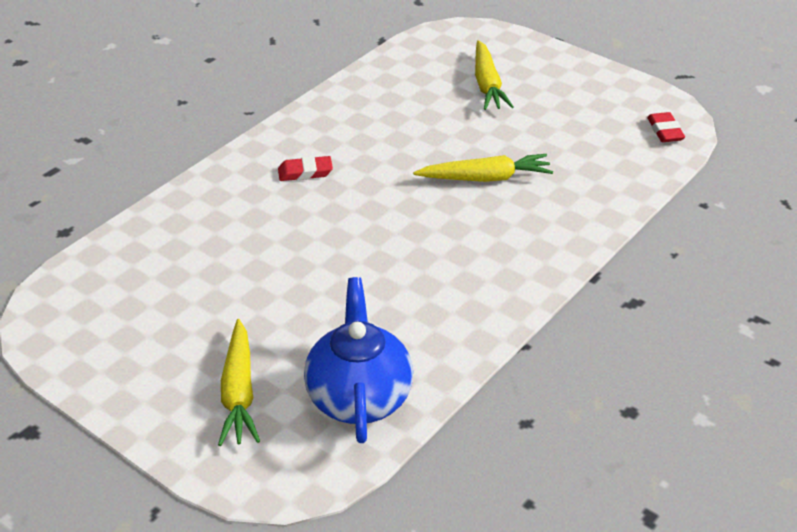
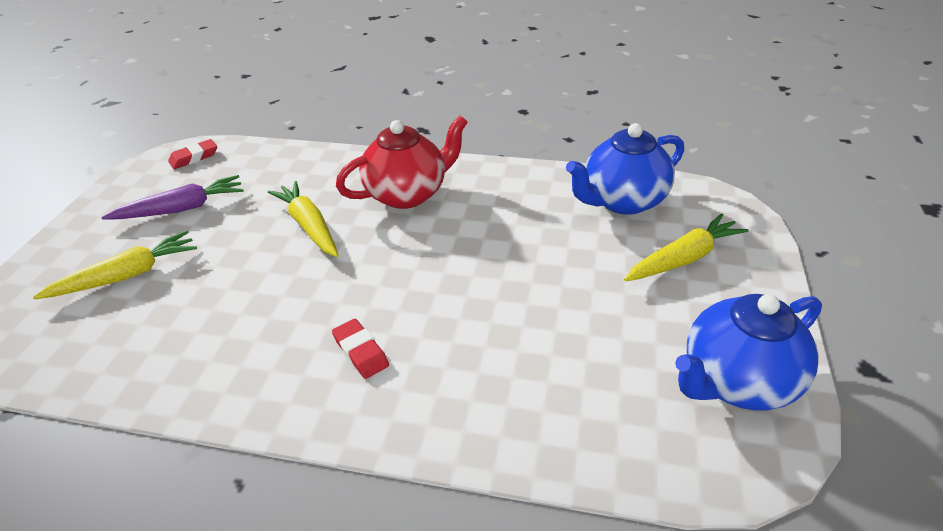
camera: 115 degrees left, 0 degrees up
(98, 341) = (736, 381): none -> blue teapot
(493, 248) = (407, 194): none -> red teapot
(569, 116) = (182, 209): none -> purple carrot

